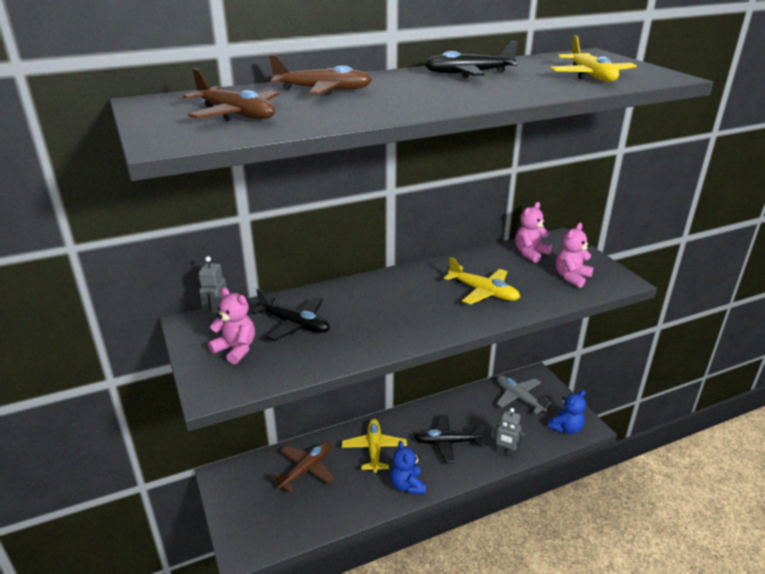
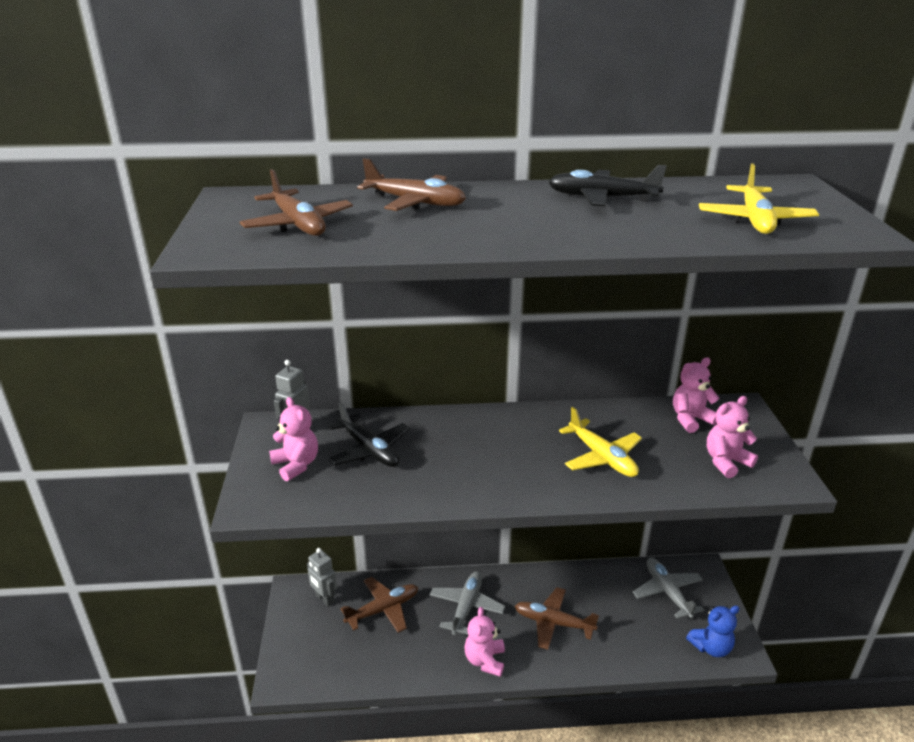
camera: 20 degrees right, 0 degrees up
(374, 449) = (466, 607): yellow plane -> grey plane
(407, 485) = (485, 660): blue teddy bear -> pink teddy bear
(447, 442) = (553, 623): black plane -> brown plane
(505, 453) = (618, 656): grey robot -> grey robot (324, 599)

